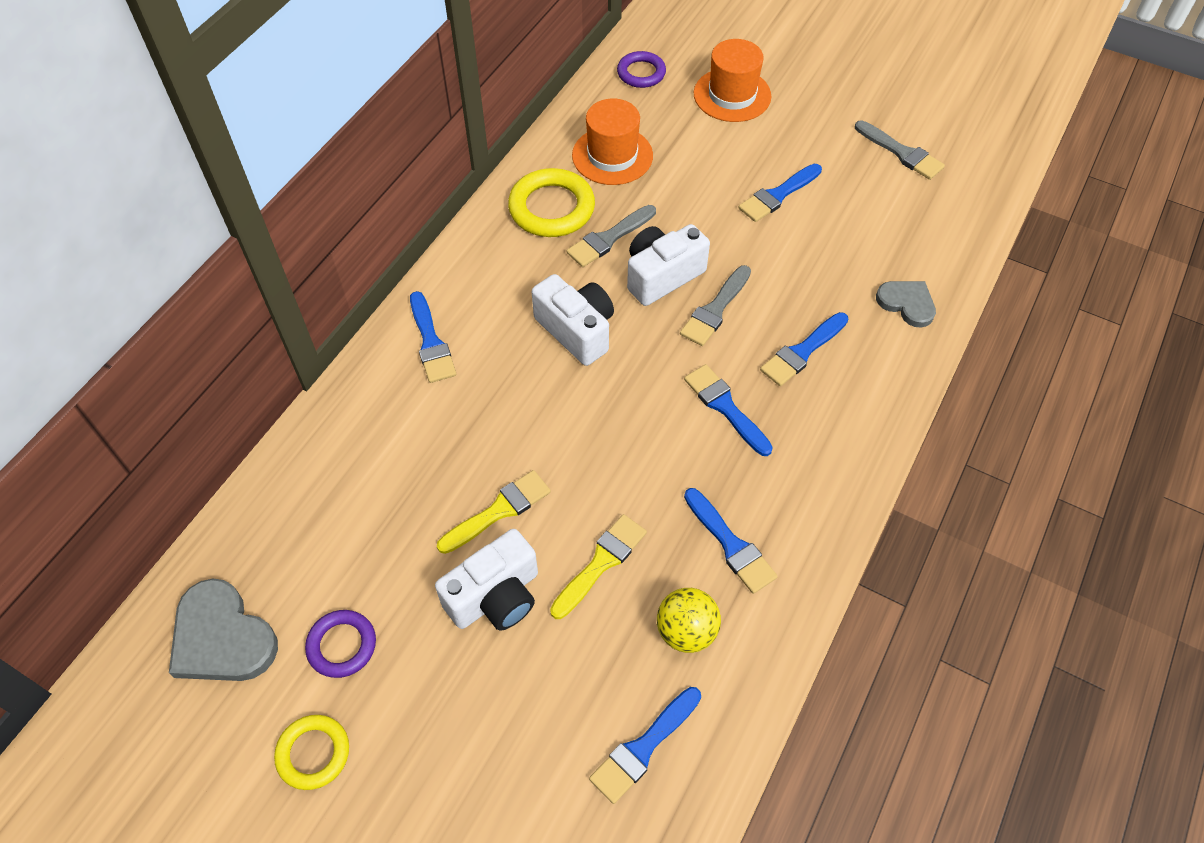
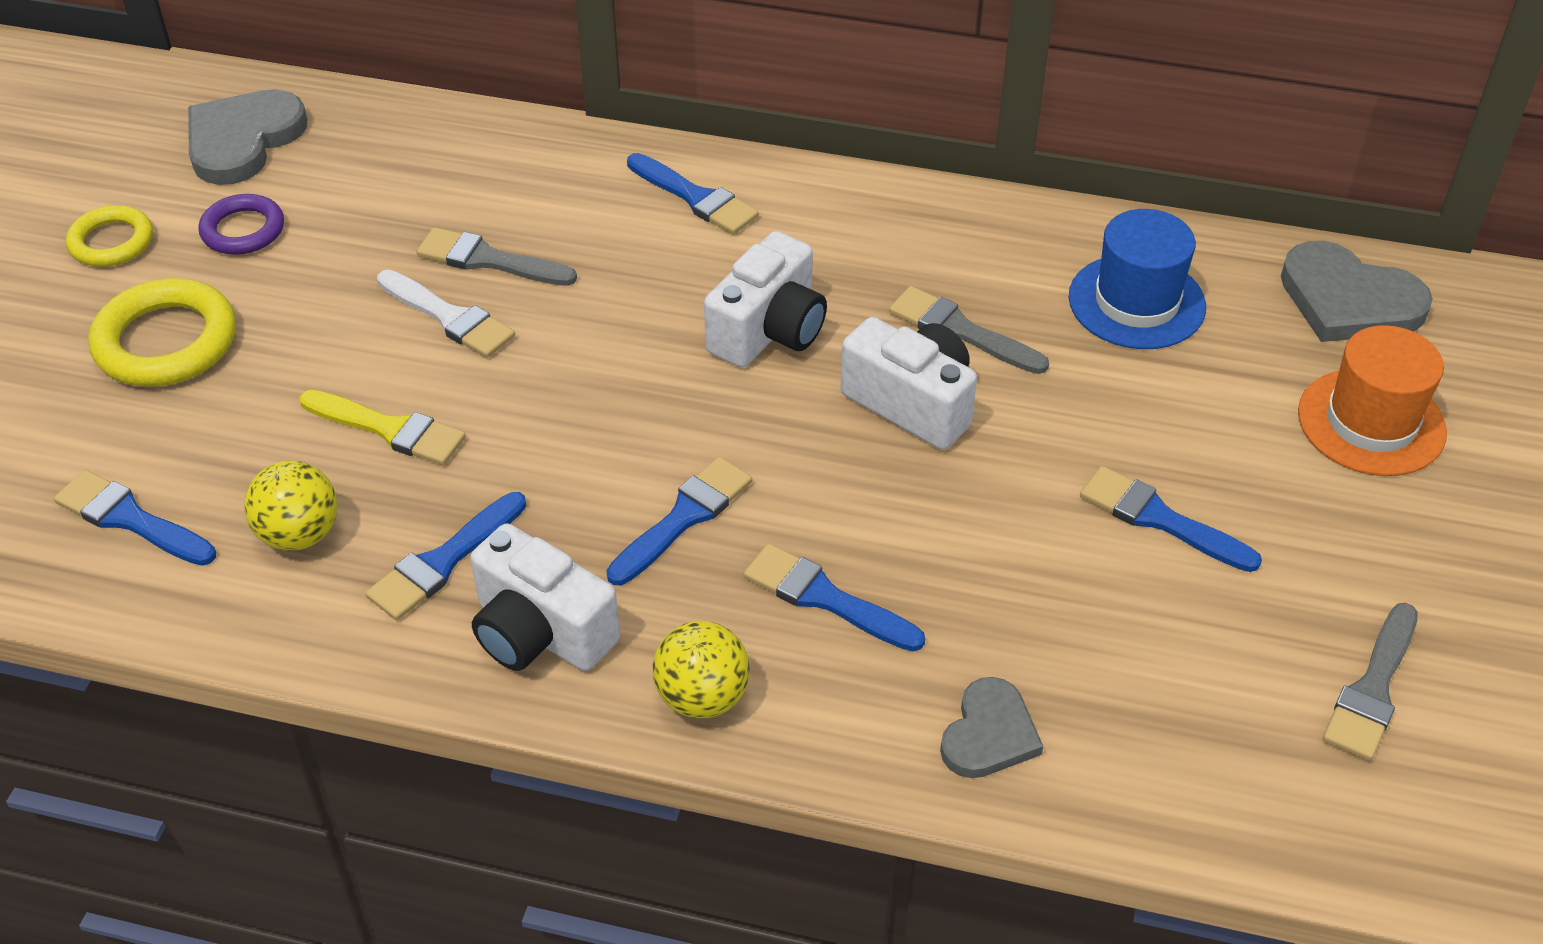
camera: 75 degrees right, 10 degrees down
(431, 342) = (696, 198): blue brush -> blue brush turned 105 degrees counterclockwise
(495, 596) = (324, 341): white camera -> white camera (540, 632)
(499, 510) = (449, 317): yellow brush -> white brush
(551, 208) = (991, 259): yellow ring -> yellow ring (166, 341)
(612, 155) = (1136, 302): orange hat -> blue hat
(641, 73) = (1348, 300): purple ring -> grey heart
(715, 310) = (869, 476): grey brush -> grey brush (488, 260)
(863, 425) = (702, 697): none -> yellow ball

